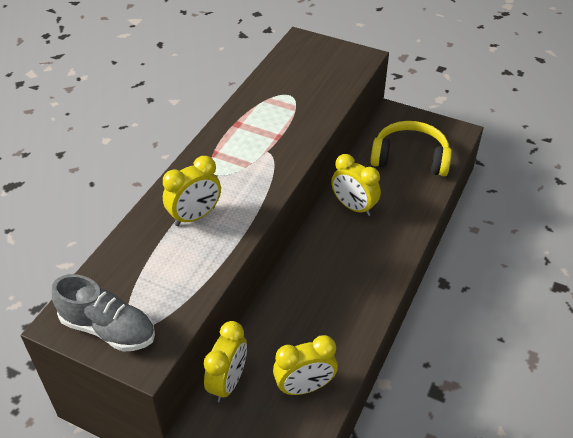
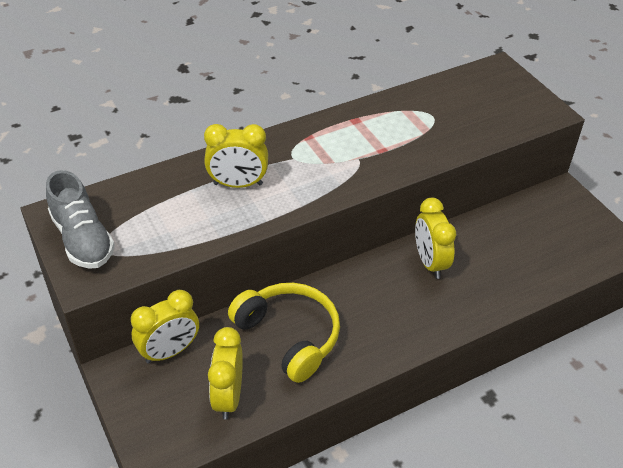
camera: 35 degrees right, 0 degrees up
(304, 387) = (228, 397): yellow clock -> yellow clock turned 75 degrees clockwise
(410, 158) = (538, 245): yellow headphones -> yellow headphones (289, 336)

